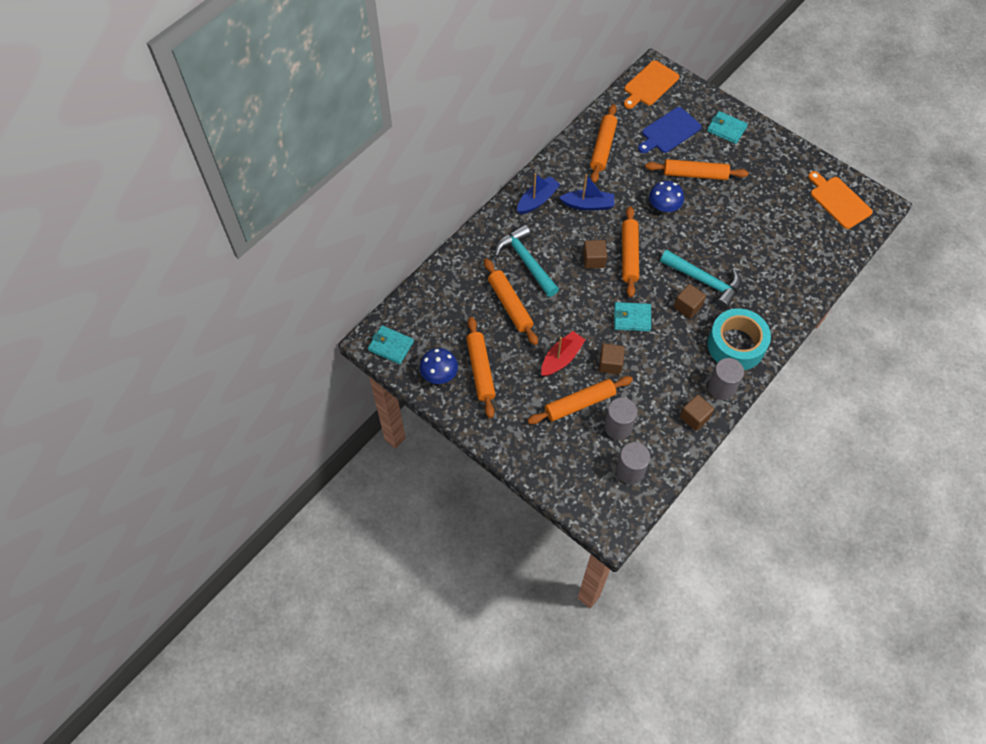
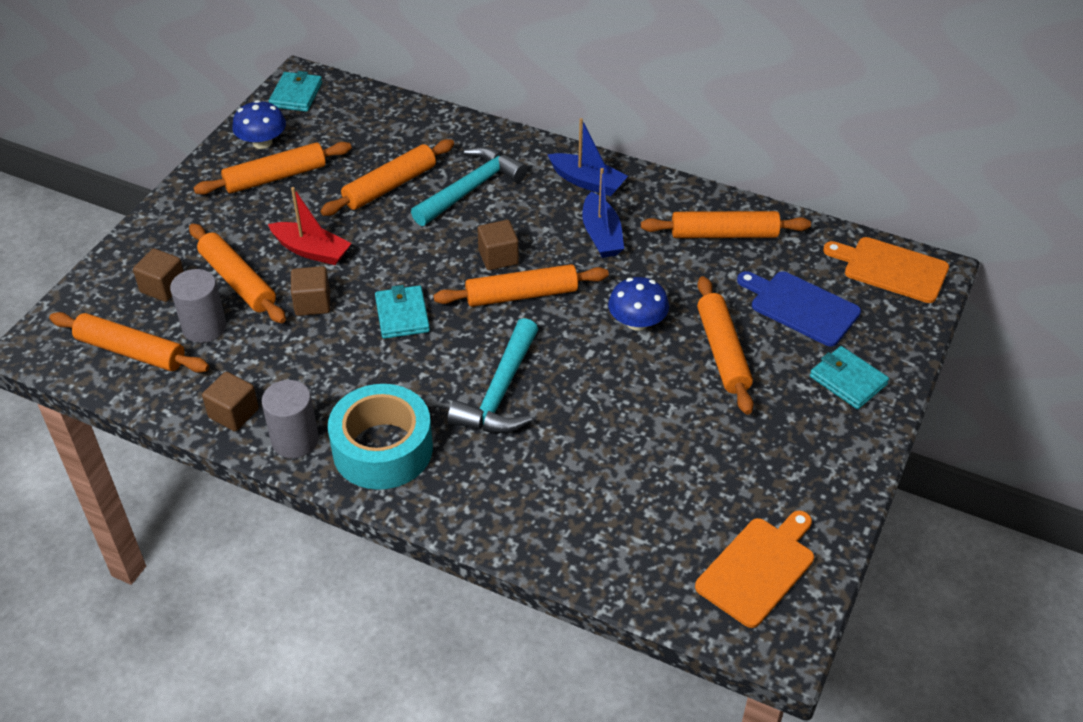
camera: 75 degrees right, 15 degrees down
(630, 471) = (131, 351): grey cylinder -> orange rolling pin
(687, 307) = (443, 378): brown cube -> brown cube (163, 287)
(726, 129) = (848, 380): turquoise wallet -> turquoise wallet turned 60 degrees counterclockwise

